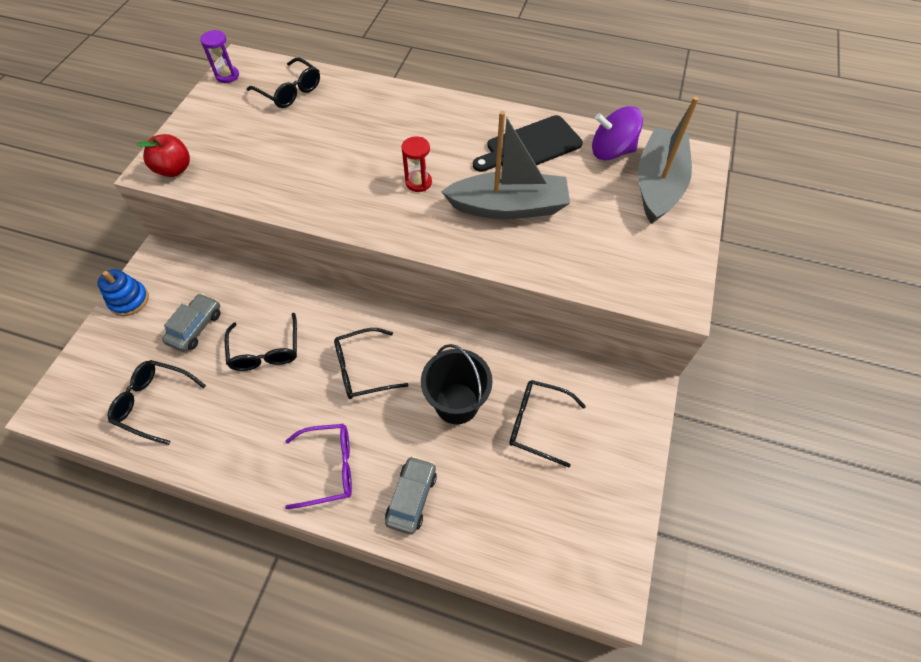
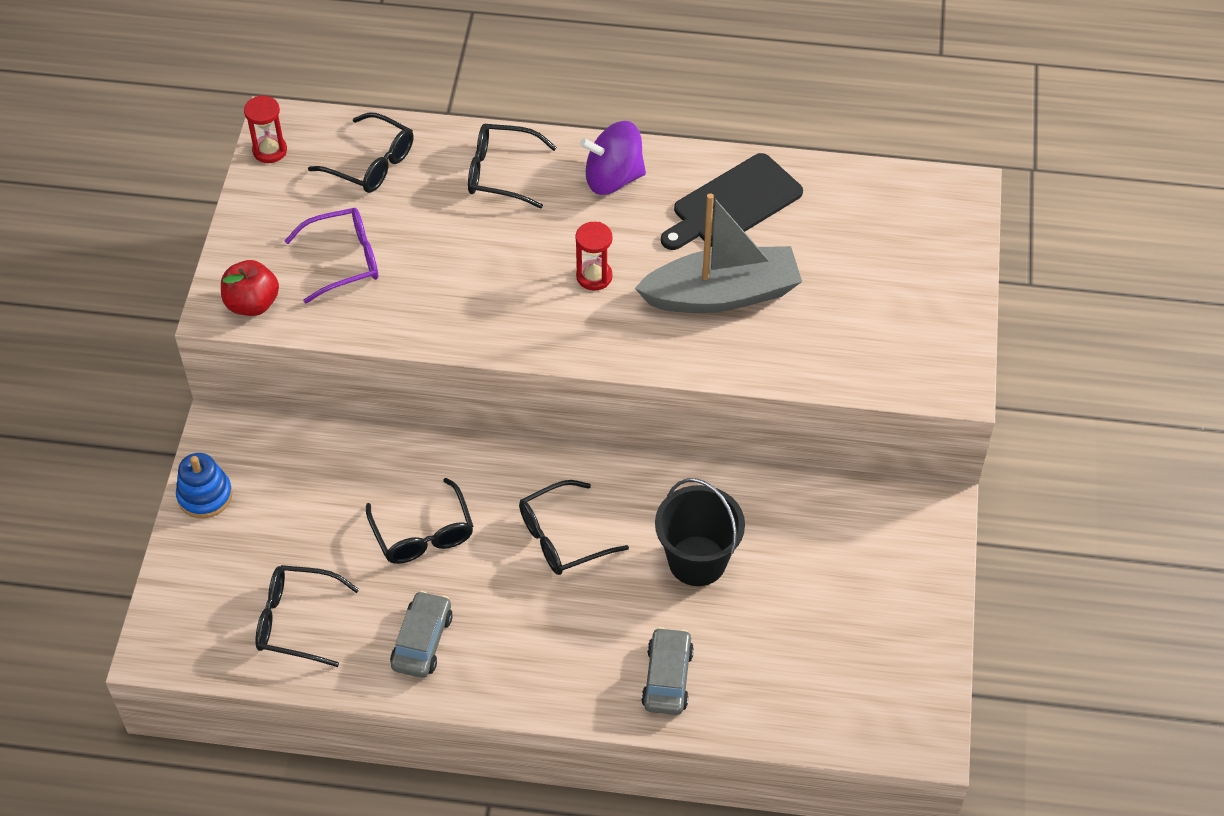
camera: 10 degrees left, 5 degrees down
(195, 327) = (314, 517): grey car -> grey car (422, 641)
(227, 76) = (270, 150): purple hourglass -> red hourglass
(329, 468) = (554, 661): purple glasses -> purple glasses (344, 260)
(537, 423) = (806, 569): black glasses -> black glasses (501, 173)
(611, 151) = (843, 196): purple spinning top -> purple spinning top (613, 178)
(658, 184) = (911, 236): grey boat -> none

